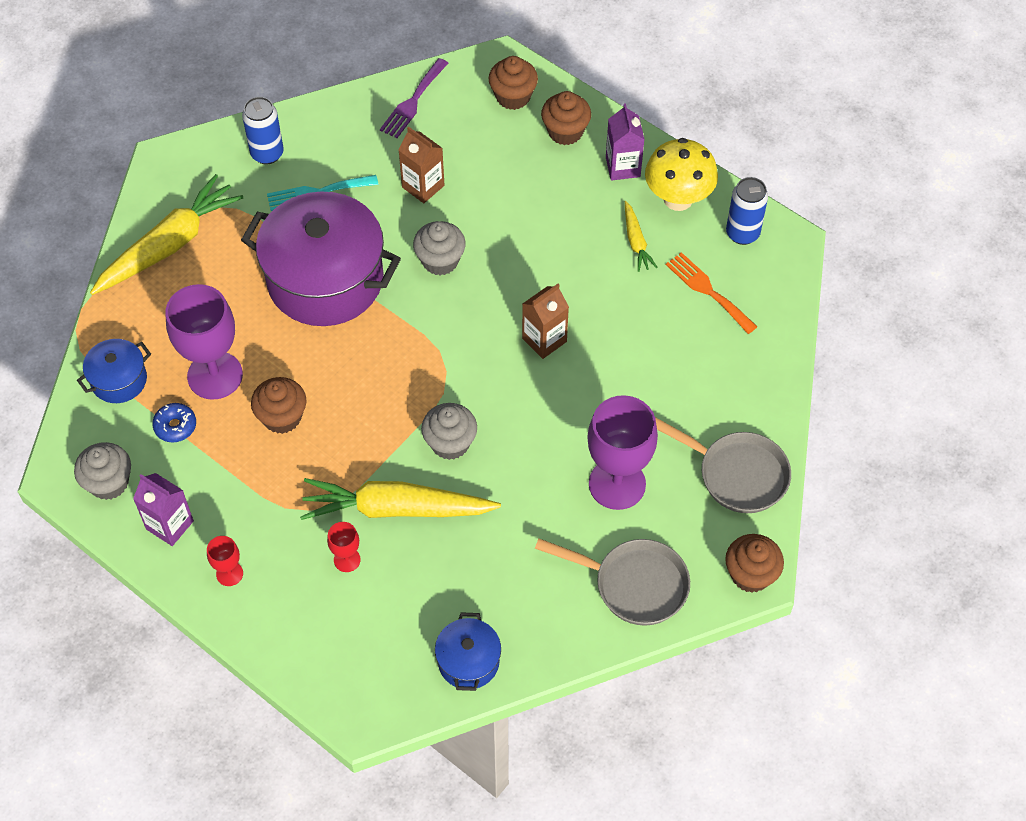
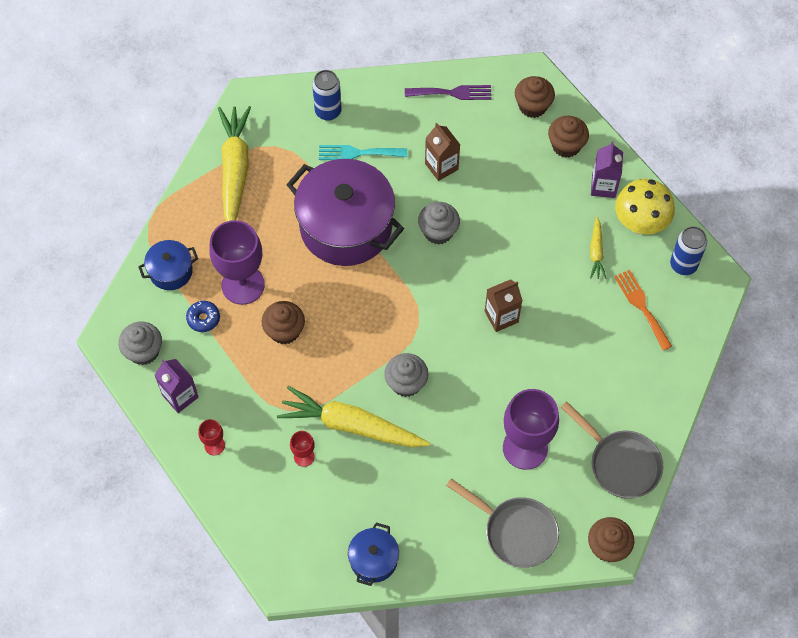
camera: 15 degrees right, 5 degrees up
(169, 245) = (235, 170): yellow carrot -> yellow carrot turned 60 degrees counterclockwise
(413, 102) = (452, 93): purple fork -> purple fork turned 135 degrees counterclockwise

